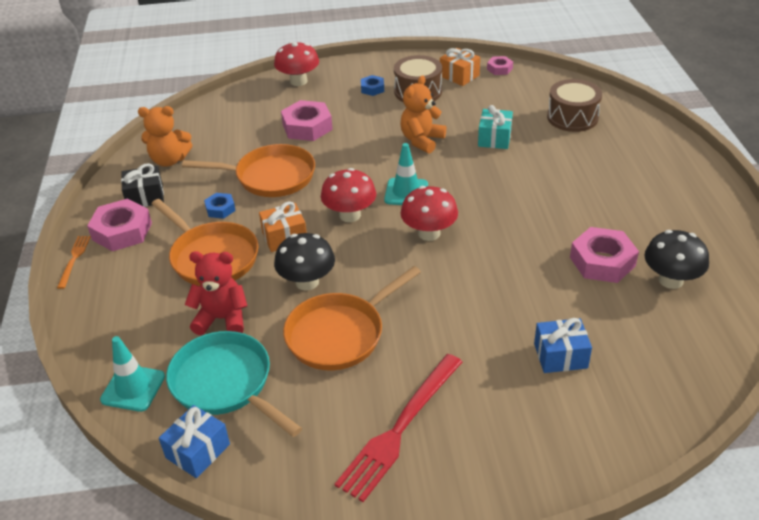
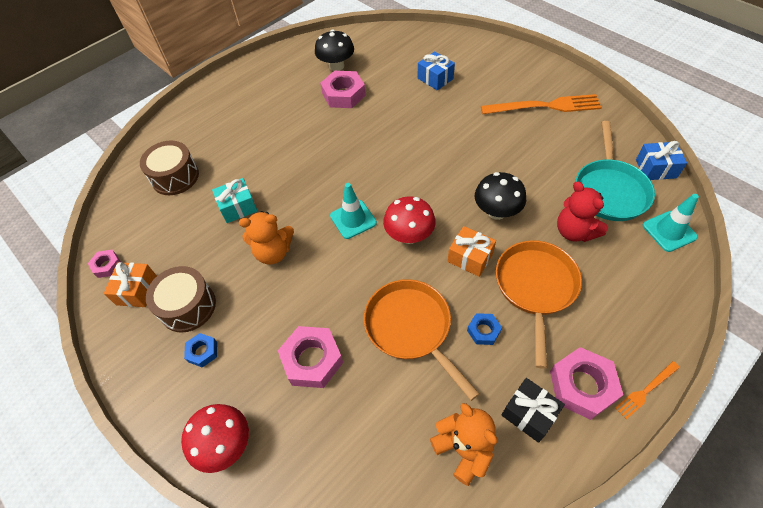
camera: 125 degrees left, 15 degrees up
(340, 334) = (517, 166): orange pan -> none
(400, 428) = (545, 106): red fork -> orange fork
(429, 233) = (388, 180): red mushroom -> none

